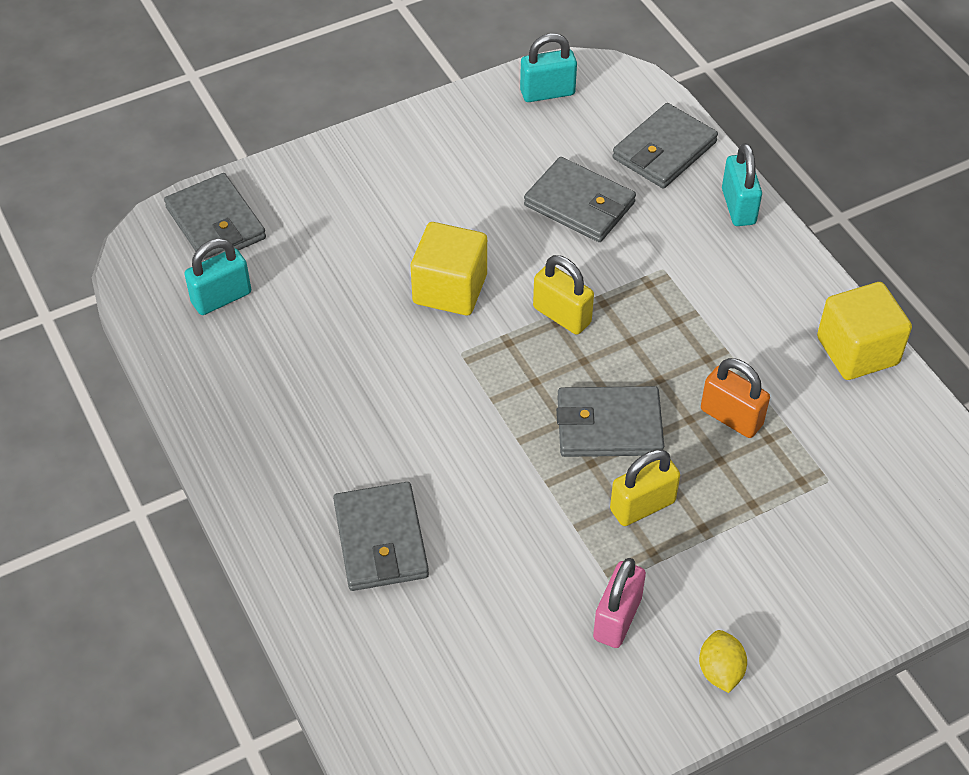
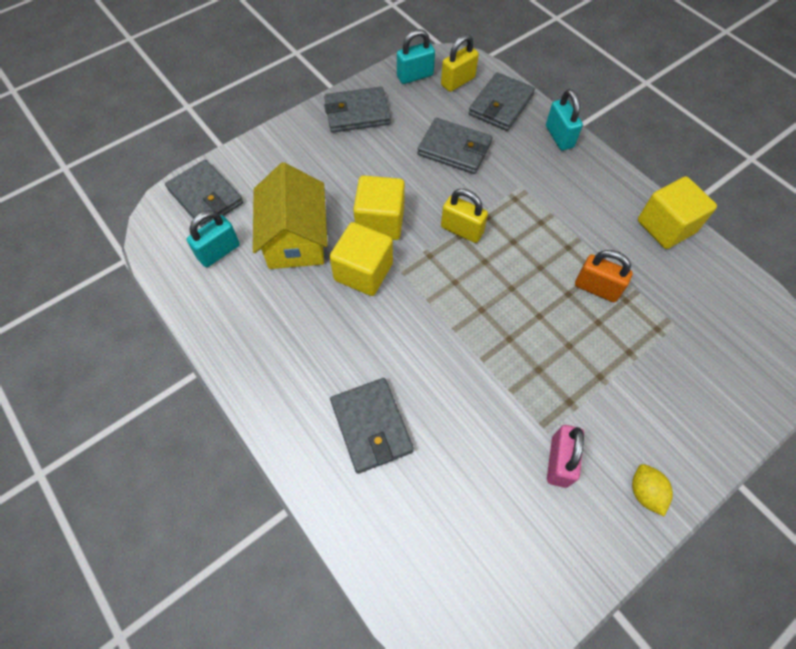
camera: 10 degrees left, 10 degrees up
(328, 295) = (295, 238): none -> yellow house
(412, 351) = (363, 272): none -> yellow cube
(609, 426) = (514, 308): grey wallet -> grey wallet (357, 113)
(642, 506) = (554, 366): yellow padlock -> yellow padlock (458, 81)

